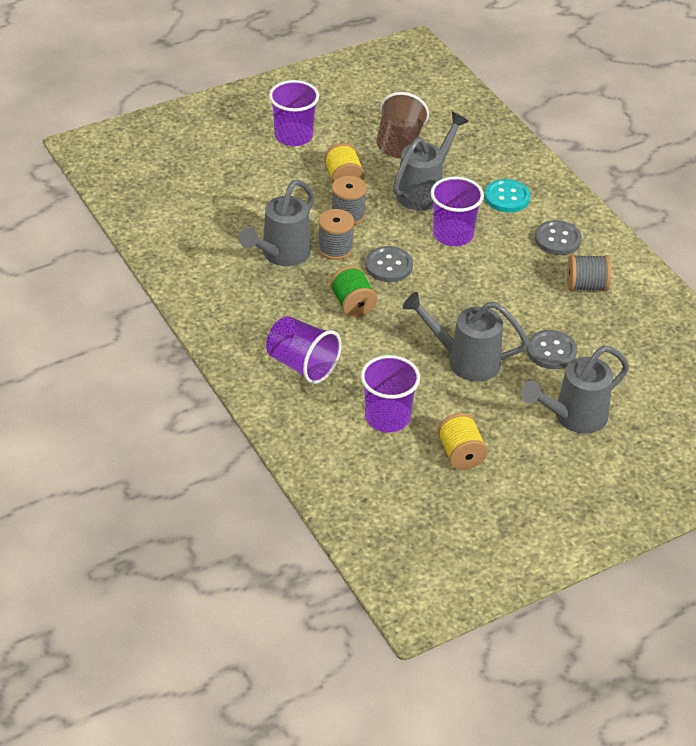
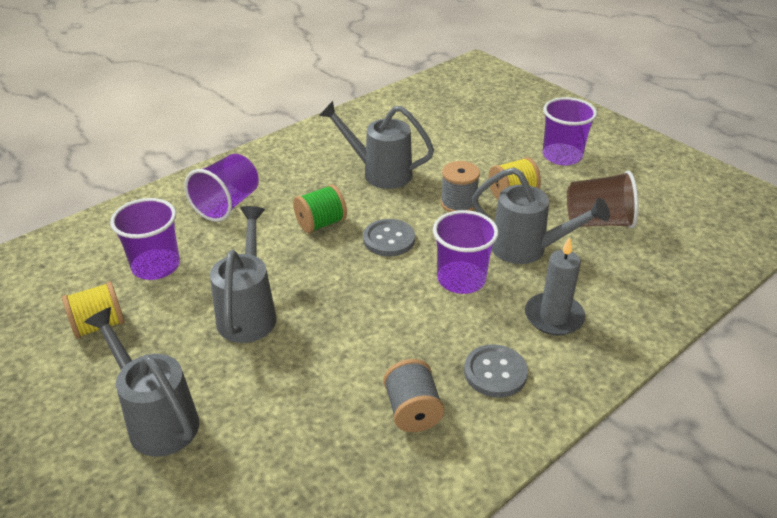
camera: 80 degrees right, 5 degrees down
(335, 248) = (402, 202): grey spool -> none
(507, 197) = (554, 317): turquoise button -> grey candle
(551, 351) = (277, 386): grey button -> none

